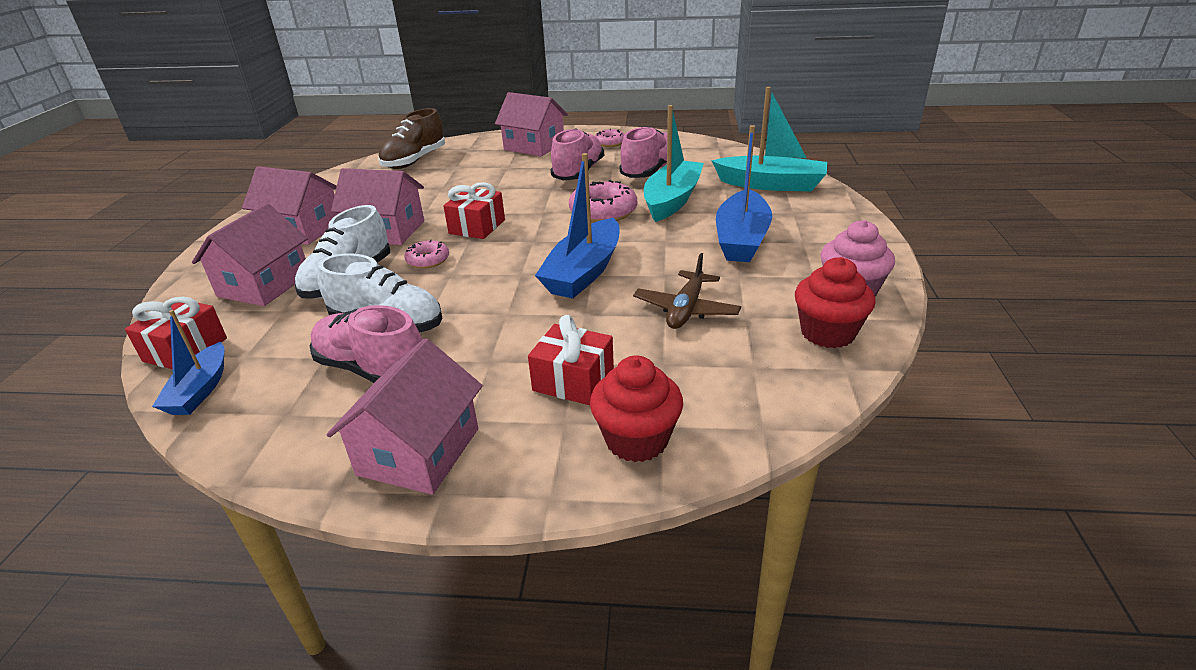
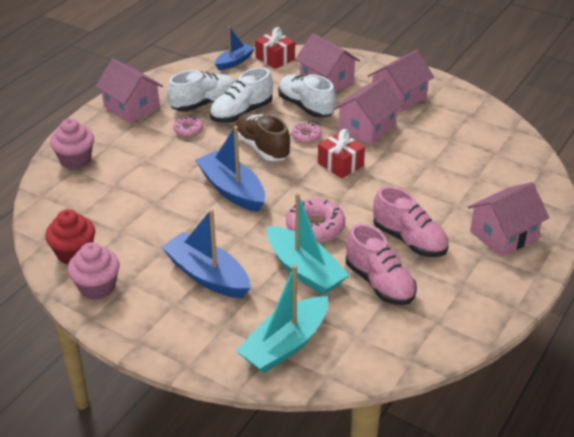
camera: 115 degrees right, 5 degrees up
(200, 390) = (234, 62): blue boat -> blue boat turned 105 degrees clockwise
(372, 369) = (204, 104): pink shoe -> white shoe
(414, 161) = (510, 160): brown shoe -> brown shoe (262, 147)
(573, 381) = (132, 155): red gift -> none
(610, 143) = (479, 287): pink donut -> pink donut (188, 130)
(636, 440) = (75, 160): red cupcake -> pink cupcake
(686, 309) = (151, 213): brown plane -> none

